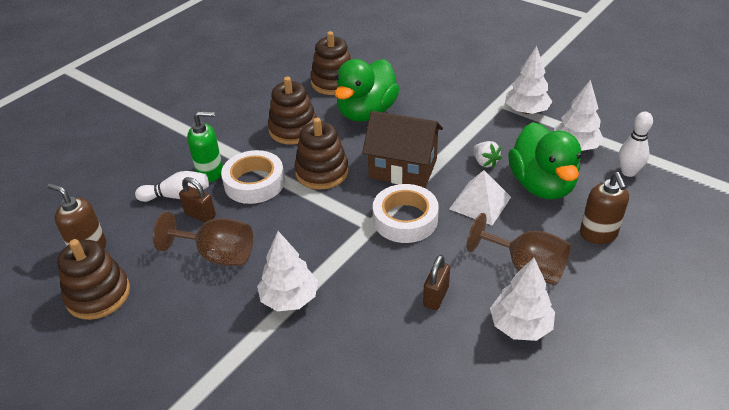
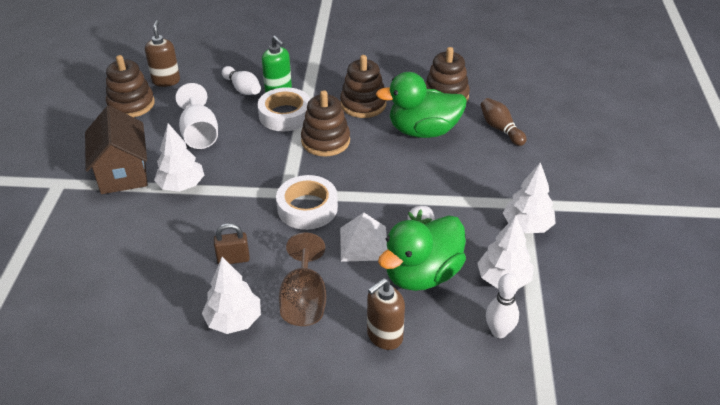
camera: 55 degrees right, 0 degrees up
(200, 215) = (232, 108): brown padlock -> none
(218, 255) = (199, 134): brown goblet -> white goblet
(403, 168) = (368, 181): brown house -> brown house (123, 172)
(404, 74) = (500, 129): none -> brown bowling pin

